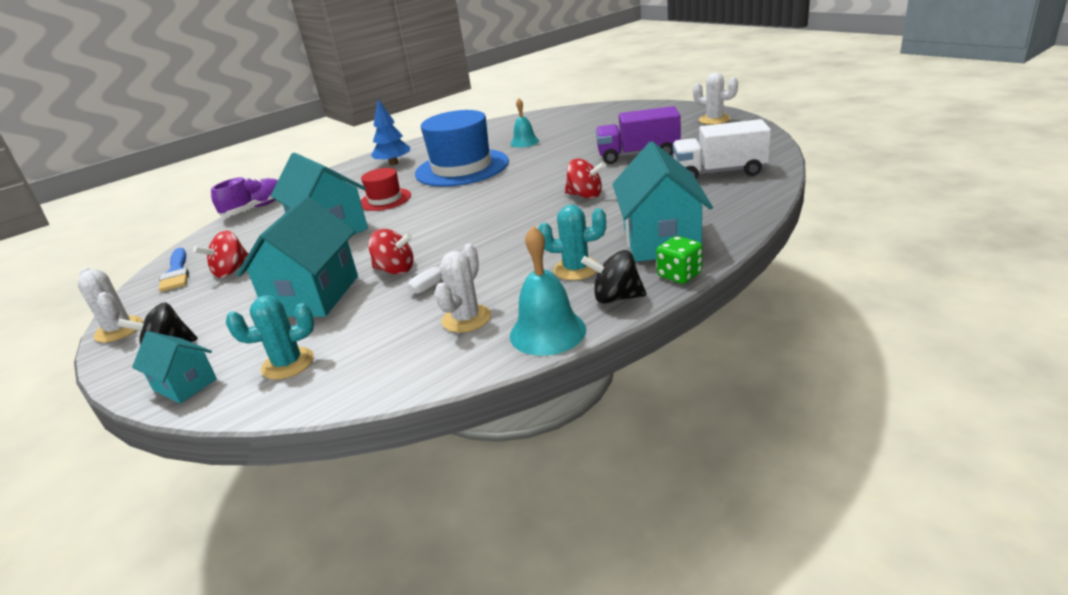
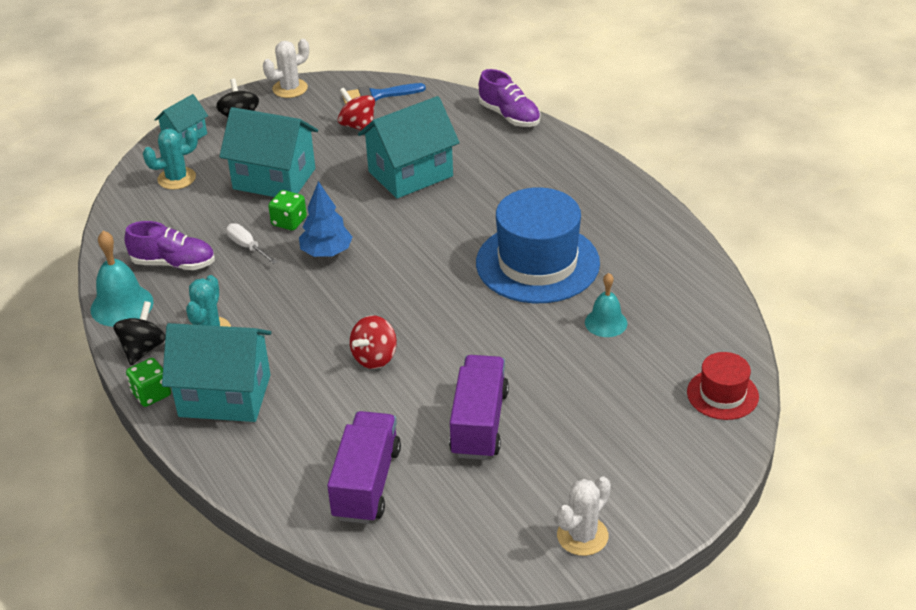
camera: 95 degrees right, 10 degrees up
(288, 364) = (176, 178): turquoise cactus -> turquoise cactus turned 75 degrees clockwise
(385, 199) = (471, 205): red hat -> red hat (722, 394)
(393, 163) = (594, 205): blue tree -> blue tree (326, 252)
(395, 270) = (289, 222): red spinning top -> green dice
(466, 319) = (173, 263): white cactus -> purple shoe
(719, 172) = (366, 483): white truck -> purple truck

